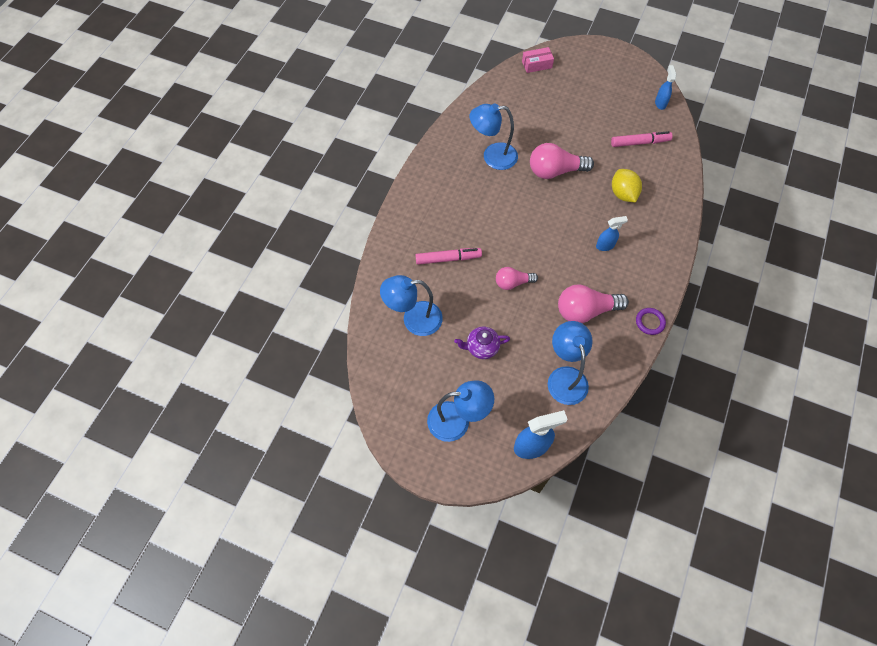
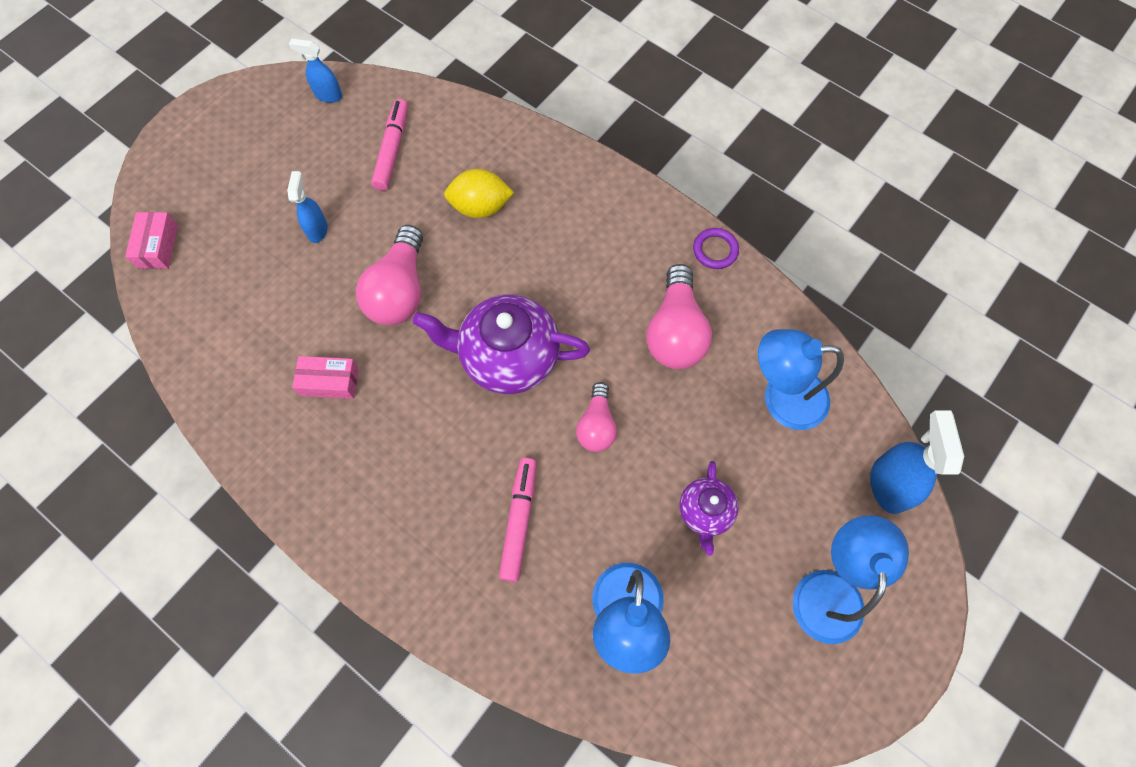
camera: 75 degrees left, 5 degrees up
(492, 156) = (329, 382): blue lamp -> pink box
(536, 231) = (507, 357): none -> purple teapot
(605, 246) = (567, 264): blue spray bottle -> blue spray bottle (317, 230)

